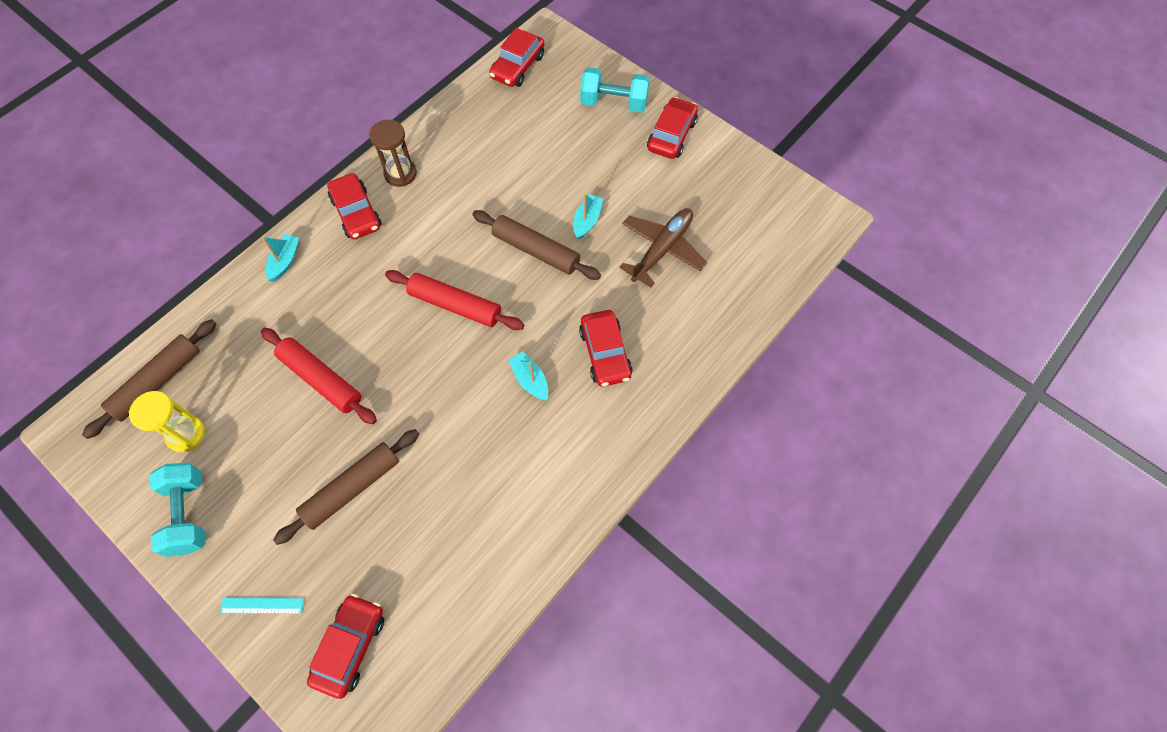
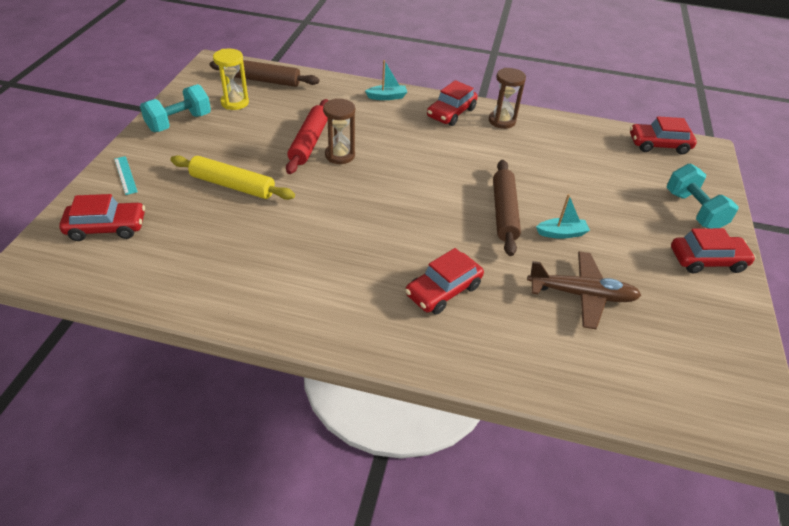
camera: 60 degrees right, 20 degrees down
(352, 488) = (233, 185): brown rolling pin -> yellow rolling pin
(364, 357) = (340, 155): none -> brown hourglass
(455, 305) = (417, 185): red rolling pin -> none
(530, 380) = (383, 250): turquoise boat -> none

